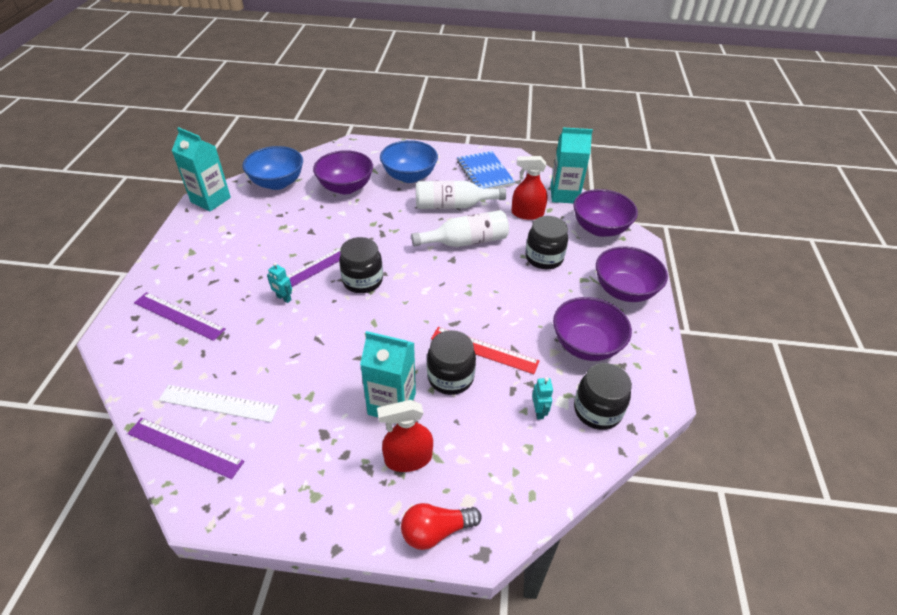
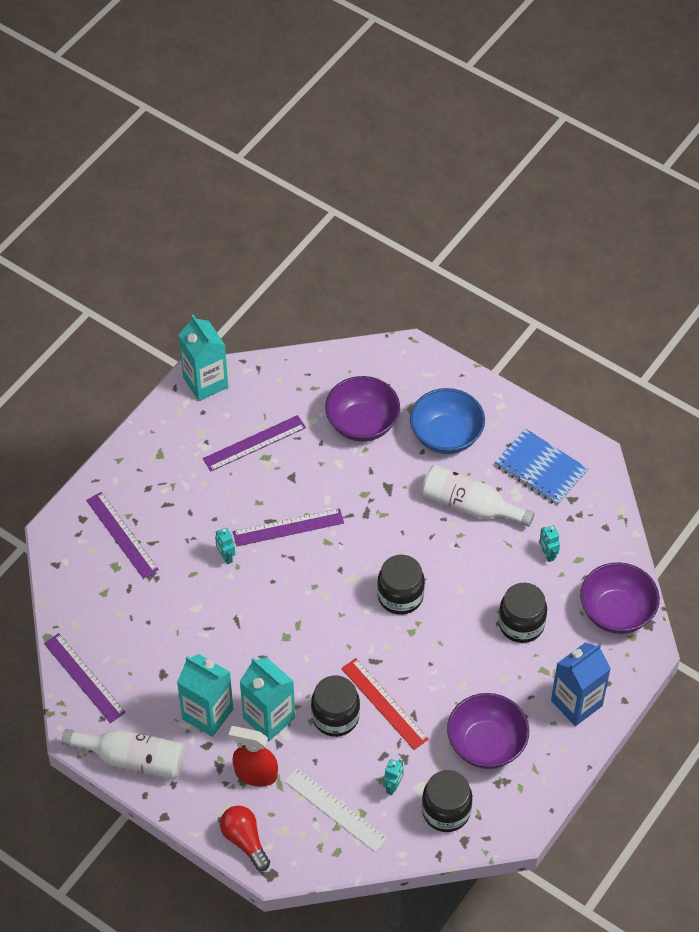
camera: 30 degrees right, 10 degrees up
(218, 403) = (124, 648): white ruler -> white ruler (335, 809)
(269, 221) = (254, 443): none -> purple ruler
(277, 183) = (288, 384): blue bowl -> none
(362, 281) = (313, 569): black jar -> black jar (400, 596)
(436, 531) = (245, 840): red light bulb -> red light bulb turned 45 degrees clockwise
(466, 241) = (450, 564): white bottle -> white bottle (132, 759)
(485, 173) = (541, 469): blue notebook -> blue notebook turned 60 degrees counterclockwise
(527, 213) = (547, 554): red spray bottle -> turquoise robot
(564, 195) = (613, 545): turquoise carton -> turquoise carton (207, 714)
(624, 290) = (576, 703): purple bowl -> blue carton

